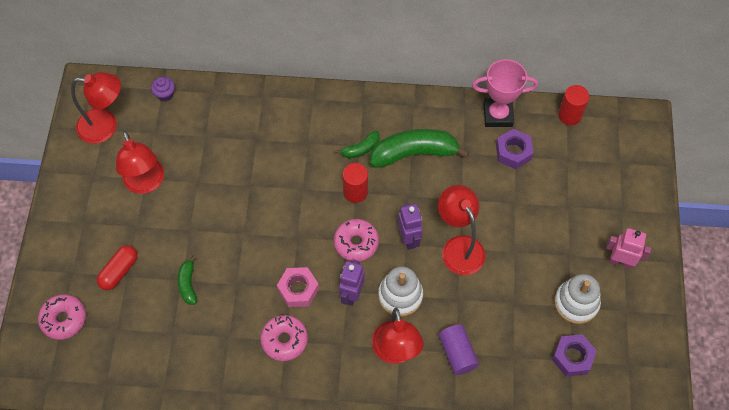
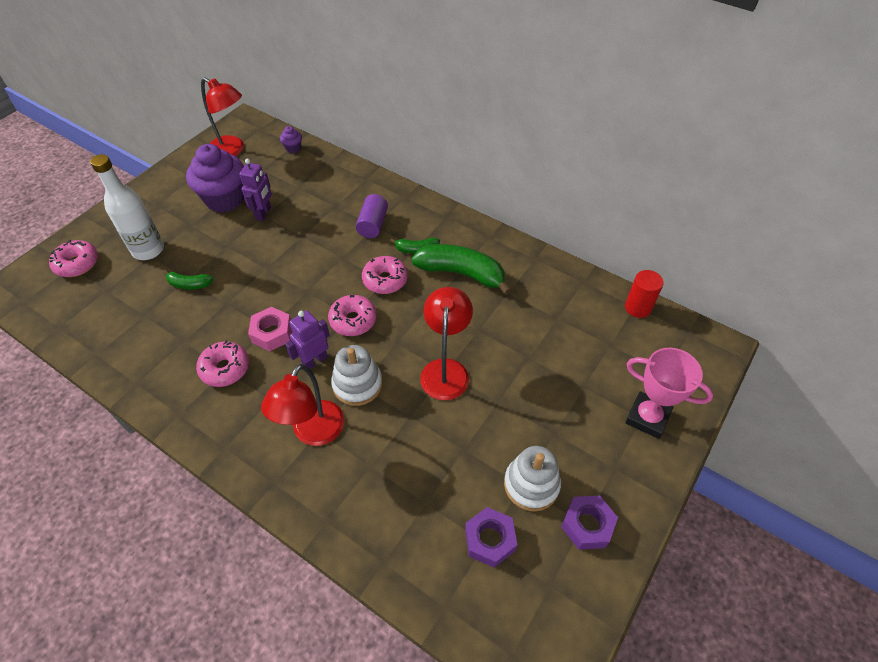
camera: 30 degrees right, 10 degrees down
(119, 271) = (148, 250): red capsule -> white bottle
(146, 183) = (225, 199): red lamp -> purple cupcake
(188, 284) = (189, 284): green banana -> green banana turned 105 degrees counterclockwise
(355, 192) = (385, 280): red cylinder -> pink donut
(409, 239) = (403, 340): purple robot -> purple robot (264, 213)
(457, 353) = (371, 467): purple cylinder -> purple cylinder (373, 224)
(498, 115) = (564, 277): pink trophy -> pink trophy (647, 417)
(513, 152) = (558, 314): purple nut -> purple nut (587, 525)
(620, 262) = (608, 468): pink robot -> none

